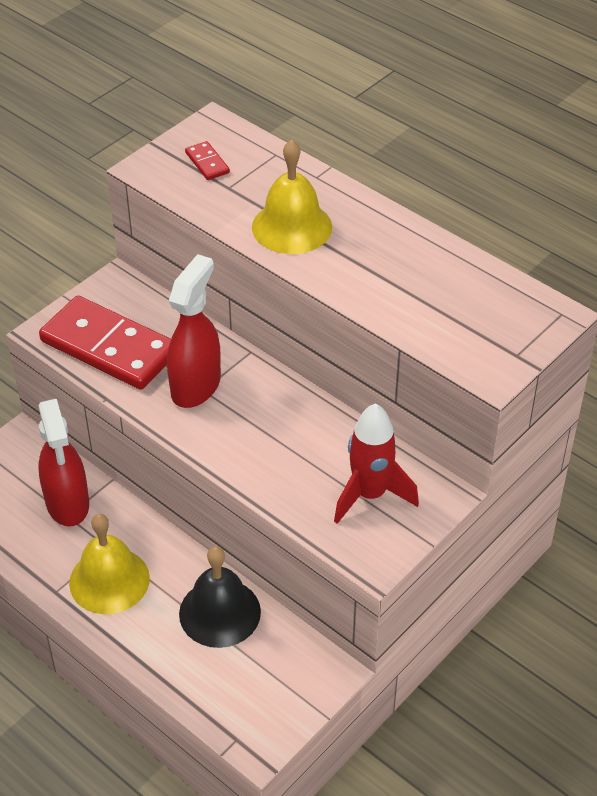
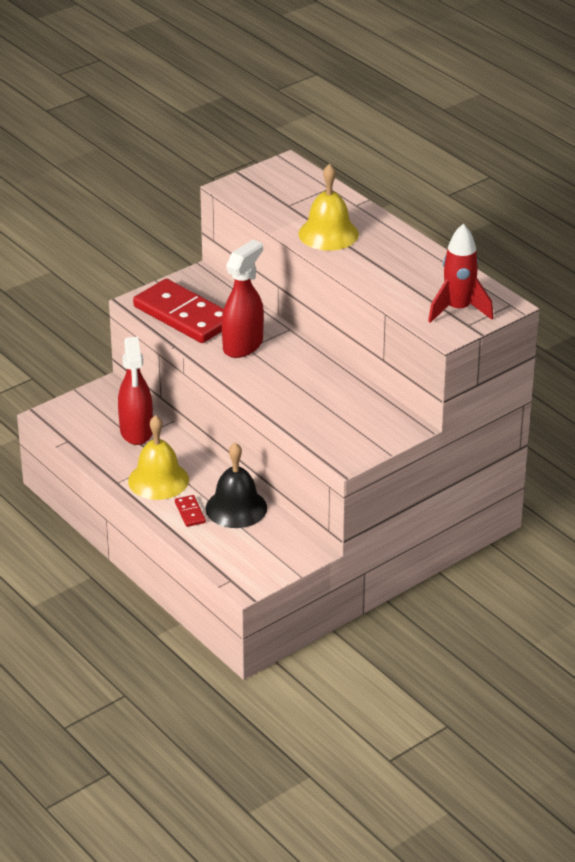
camera: 10 degrees right, 10 degrees down
(207, 163) = (276, 188): red domino -> red domino (190, 512)
(370, 495) = (354, 422): red rocket -> red rocket (458, 310)

